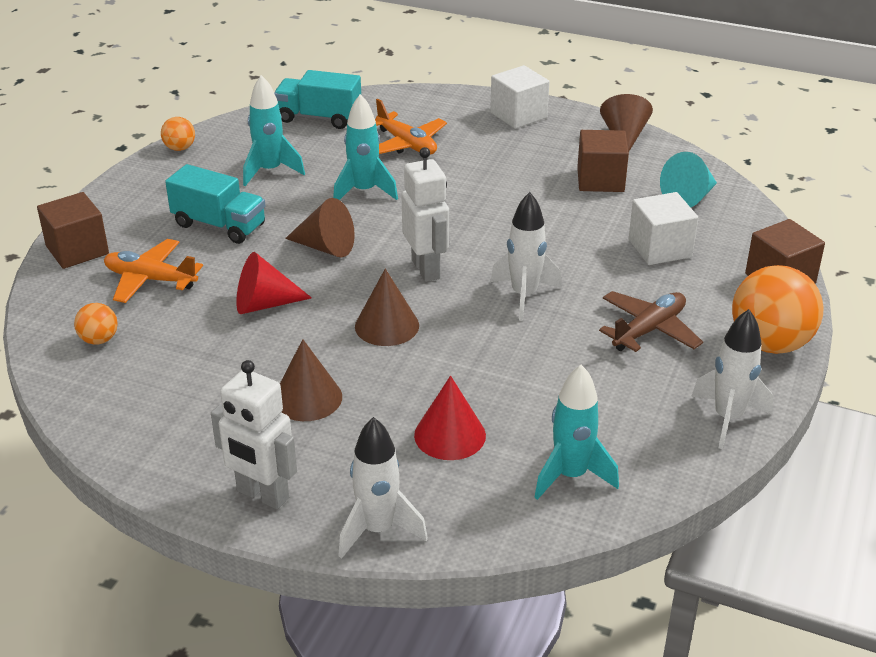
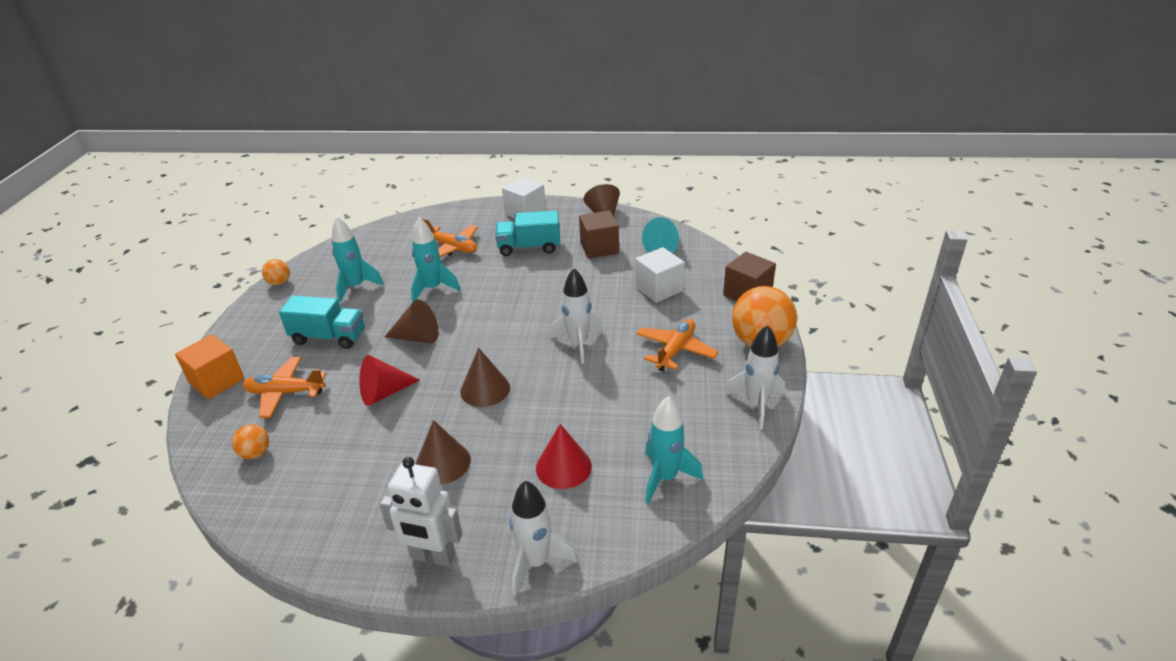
camera: 15 degrees left, 0 degrees up
(77, 250) = (217, 381): brown cube -> orange cube
(319, 118) = (381, 240): turquoise truck -> turquoise truck (529, 247)
(426, 269) = (499, 339): white robot -> none
(649, 330) = (675, 350): brown plane -> orange plane

